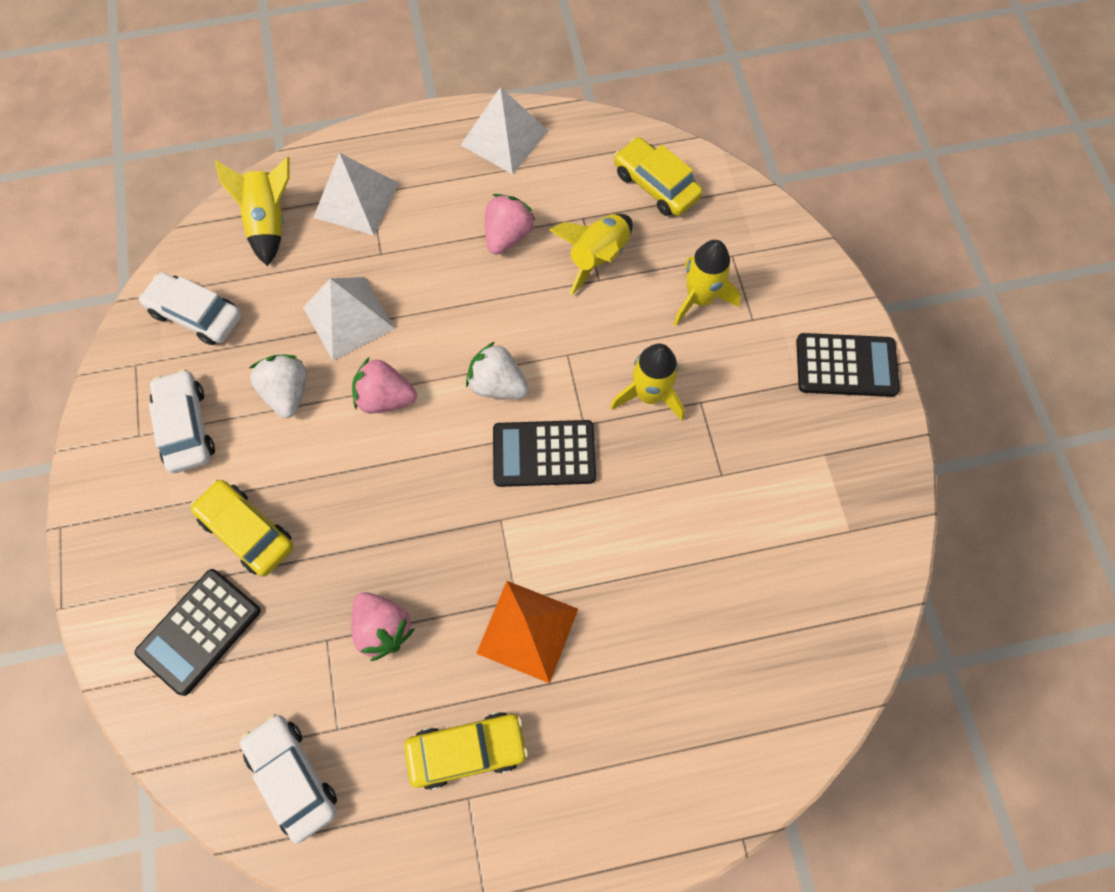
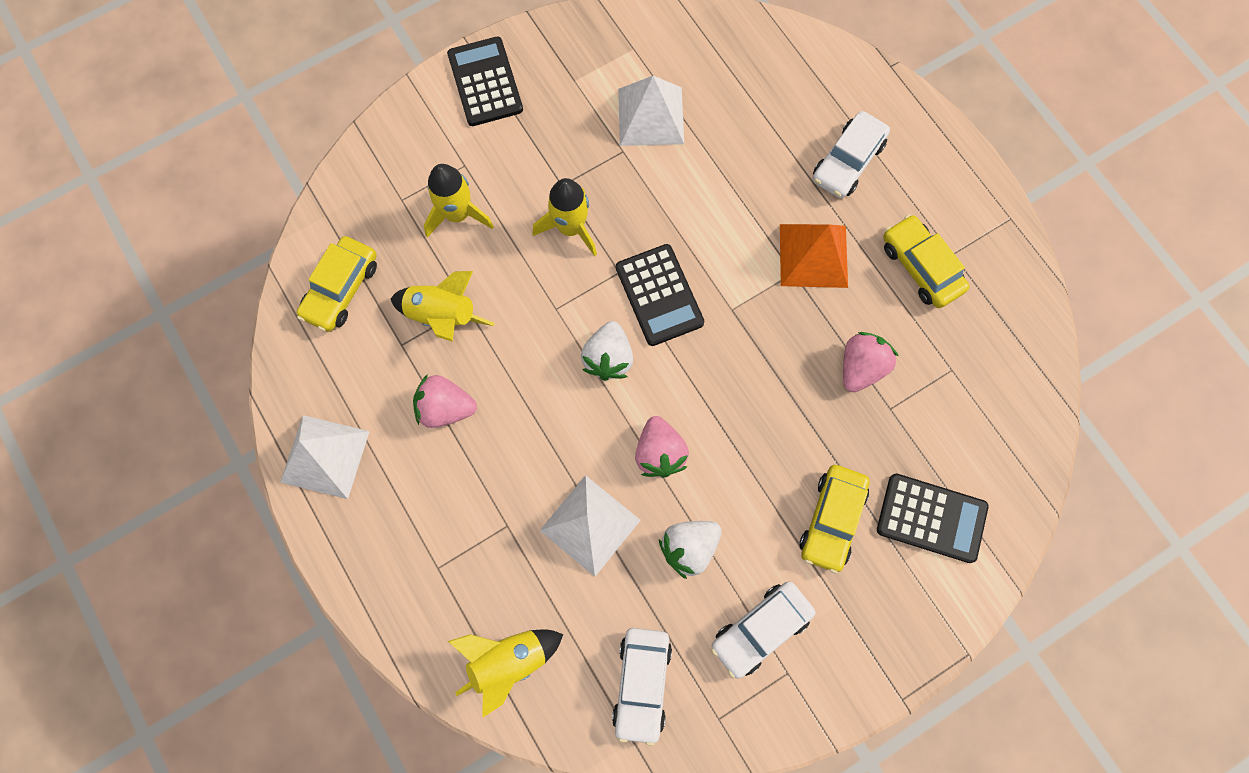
camera: 110 degrees left, 5 degrees up
(293, 777) = (1001, 387): white car -> white car (848, 161)
(356, 200) = (451, 580): white pyramid -> white pyramid (651, 116)

